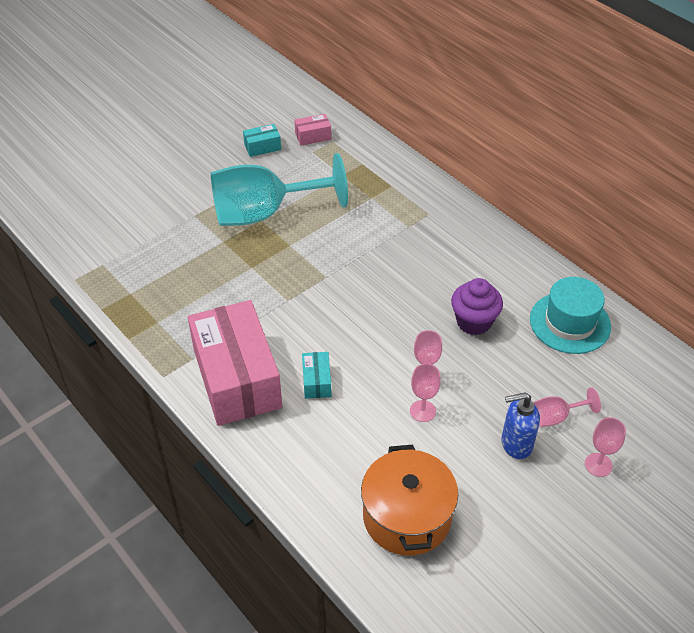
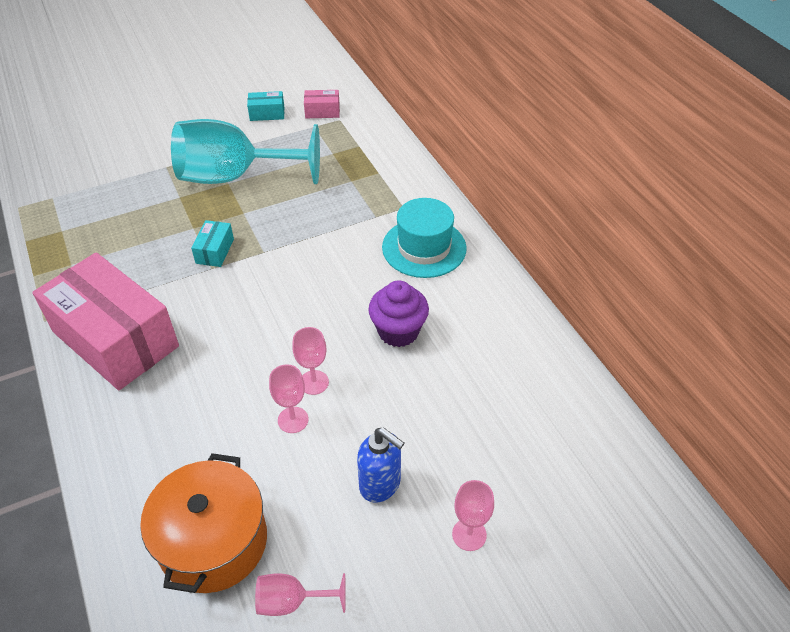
camera: 15 degrees right, 0 degrees up
(237, 378) = (115, 339): pink box -> pink box turned 45 degrees counterclockwise
(316, 381) = (195, 360): turquoise box -> turquoise box (215, 251)
(515, 444) = (380, 484): blue soap dispenser -> blue soap dispenser turned 150 degrees counterclockwise
(556, 417) = (443, 462): pink goblet -> pink goblet (291, 601)
(570, 323) = (508, 355): turquoise hat -> turquoise hat (424, 248)

